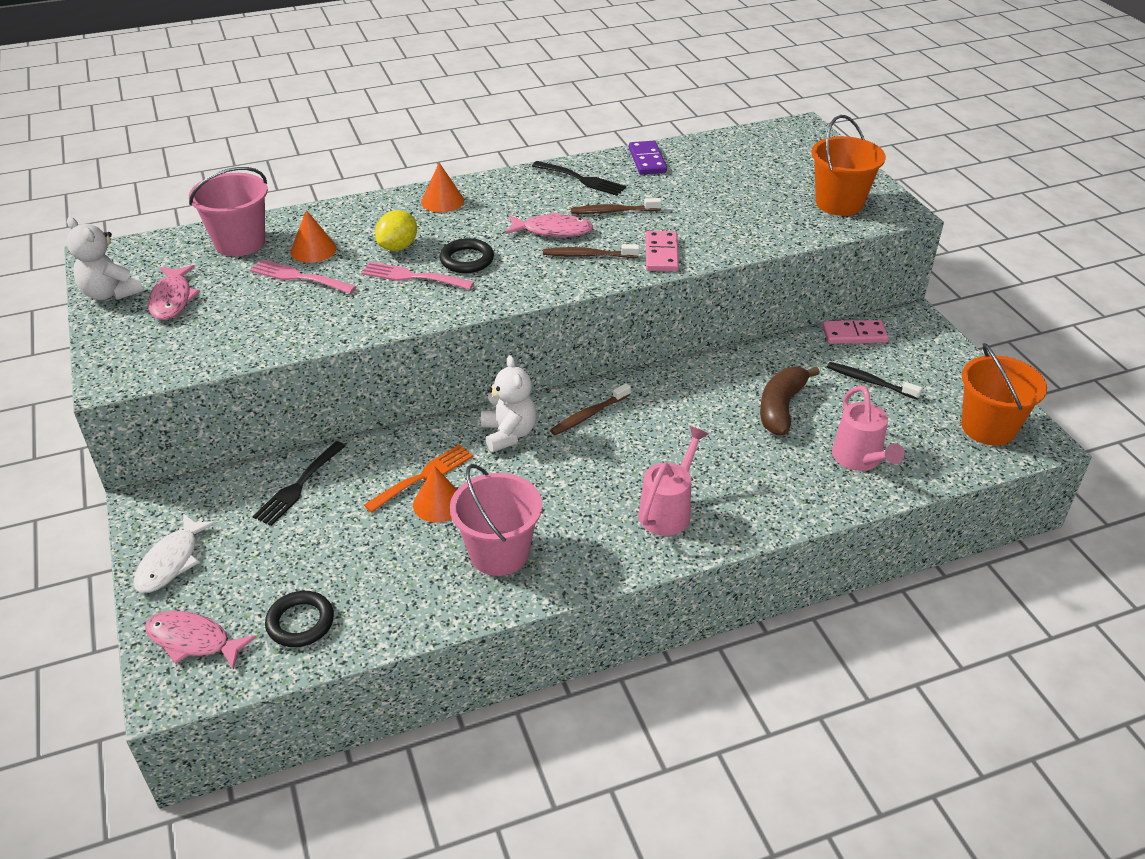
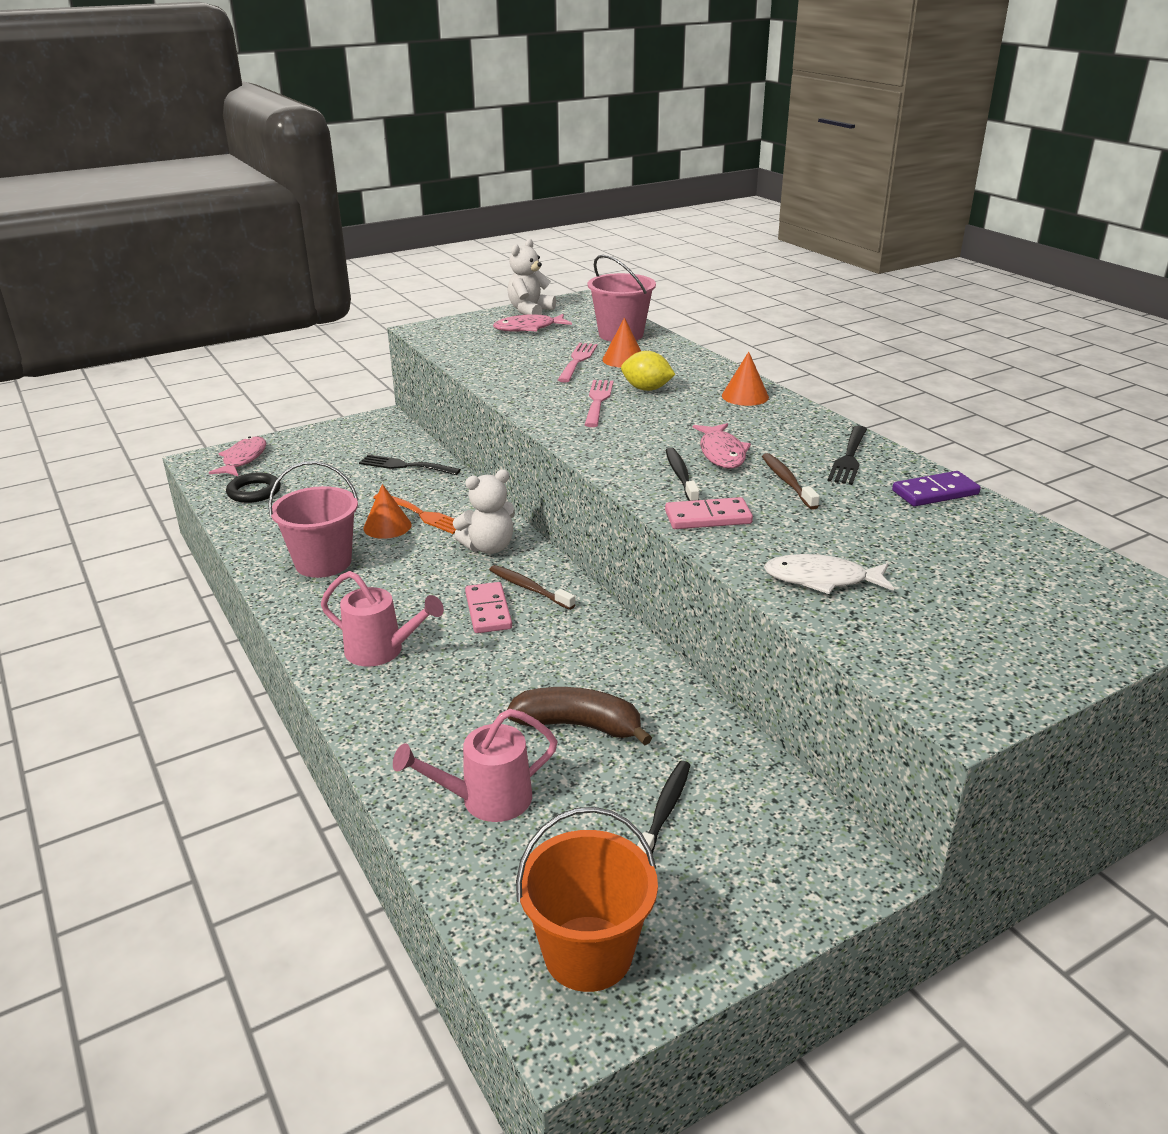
camera: 80 degrees right, 10 degrees down
(171, 561) = (322, 438): white fish -> white fish (821, 579)
(467, 260) = (639, 419): black ring -> none
(588, 255) = (680, 476): brown toothbrush -> black toothbrush
(839, 203) = (941, 649): orange bucket -> none
(854, 334) = (778, 794): pink domino -> pink domino (488, 611)

